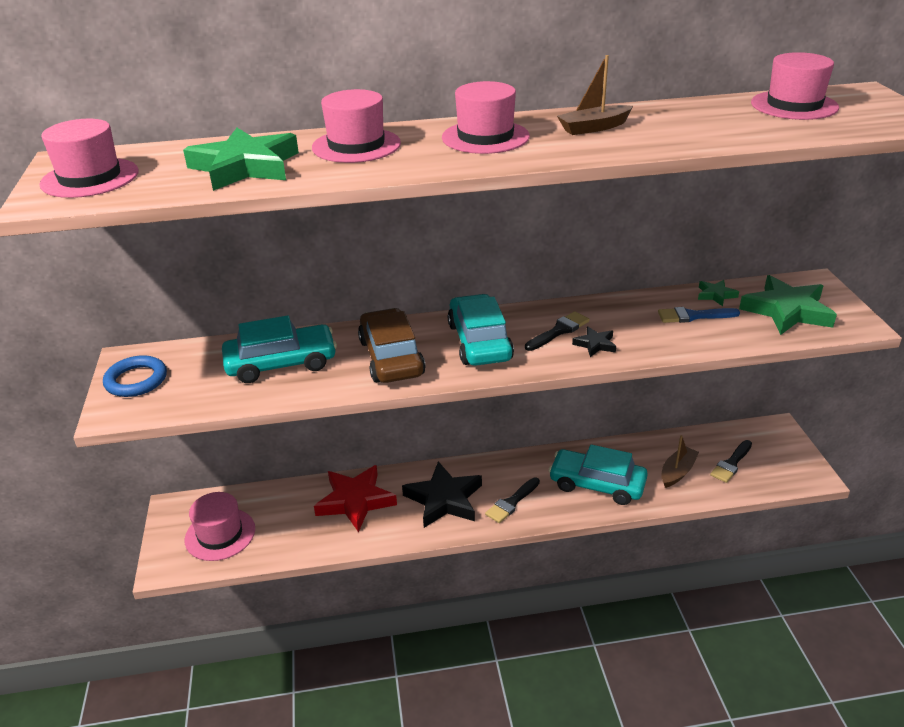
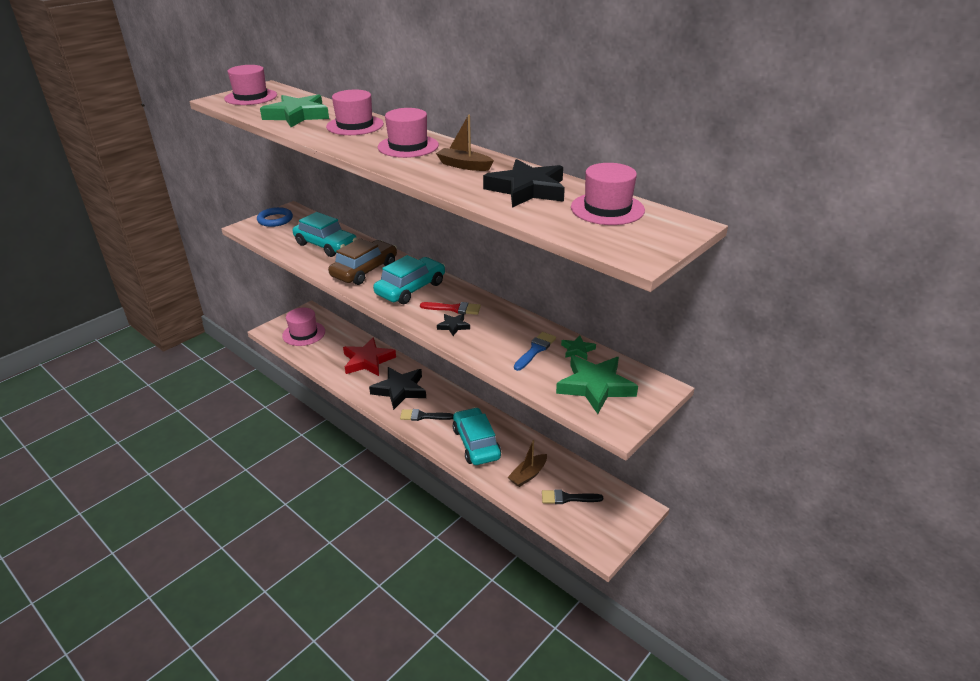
camera: 50 degrees right, 0 degrees up
(559, 331) = (454, 309): black brush -> red brush
(677, 472) = (528, 475): brown boat -> brown boat turned 135 degrees clockwise
(693, 316) = (535, 350): blue brush -> blue brush turned 75 degrees clockwise
(703, 120) = (527, 189): none -> black star

